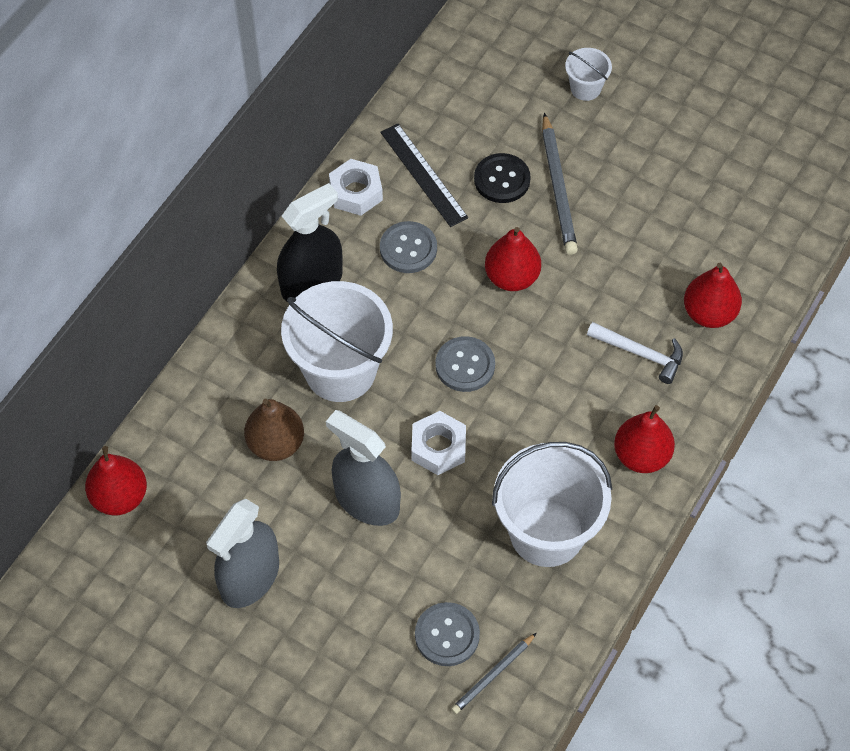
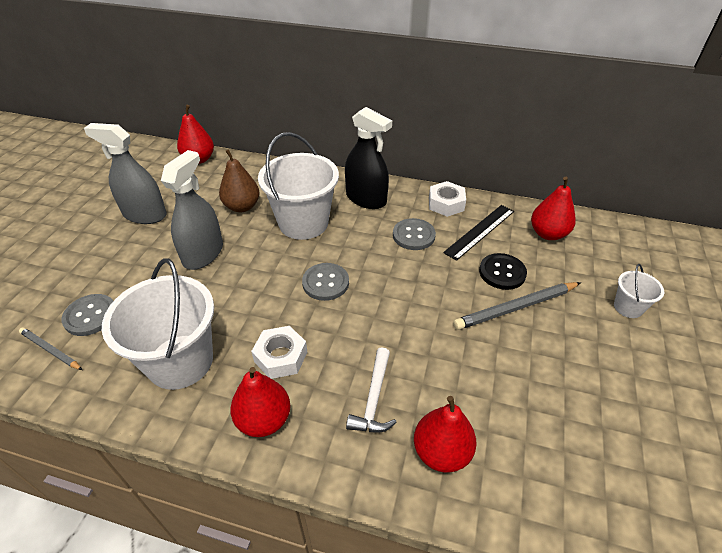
camera: 75 degrees right, 15 degrees down
(438, 447) = (251, 281): white nut -> white nut (281, 357)
(511, 277) = (415, 295): red pear -> red pear (548, 234)

